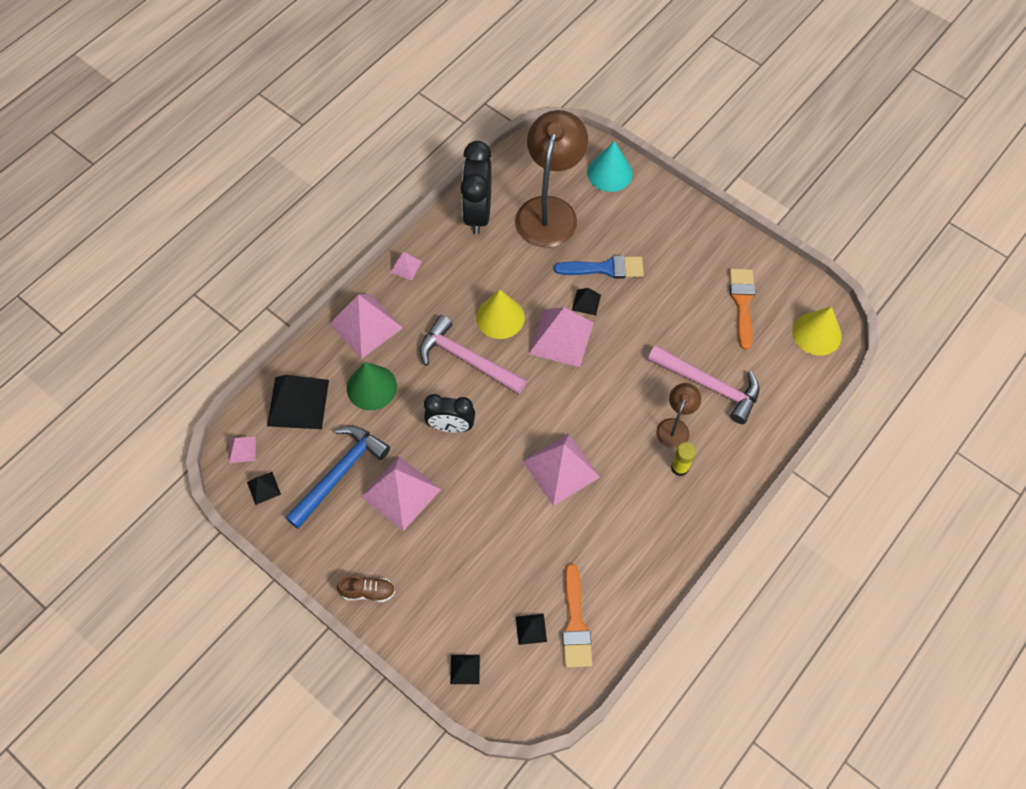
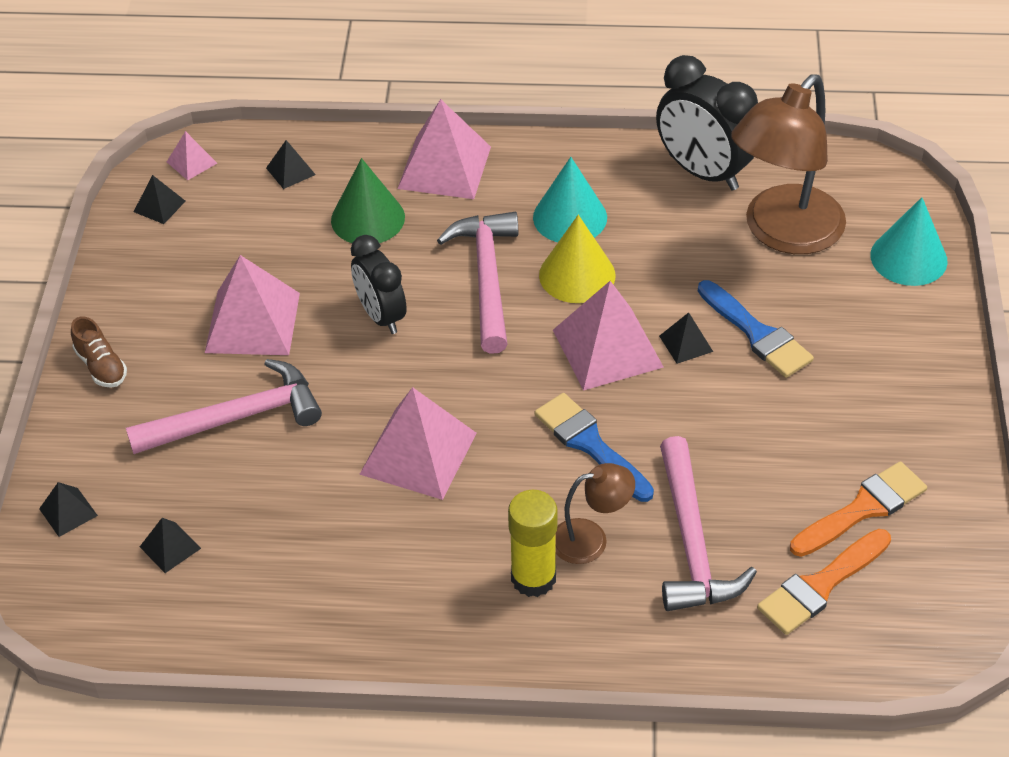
camera: 55 degrees right, 15 degrees down
(298, 402) = (290, 171): black pyramid -> black pyramid, size x0.47
(340, 473) = (232, 256): blue hammer -> none
(405, 267) = (558, 154): pink pyramid -> none
(456, 293) = (570, 217): none -> turquoise cone
(465, 542) = (237, 418): none -> pink hammer
(478, 213) = (703, 172): black clock -> black clock turned 105 degrees counterclockwise
(549, 210) = (783, 233): brown lamp -> brown lamp turned 150 degrees clockwise
(575, 623) = (212, 588): orange brush -> orange brush (820, 585)
(617, 388) = (590, 444): none -> blue brush
(679, 468) = (533, 578): yellow glue stick -> yellow glue stick, size x1.53
(816, 333) = (907, 624): yellow cone -> none

